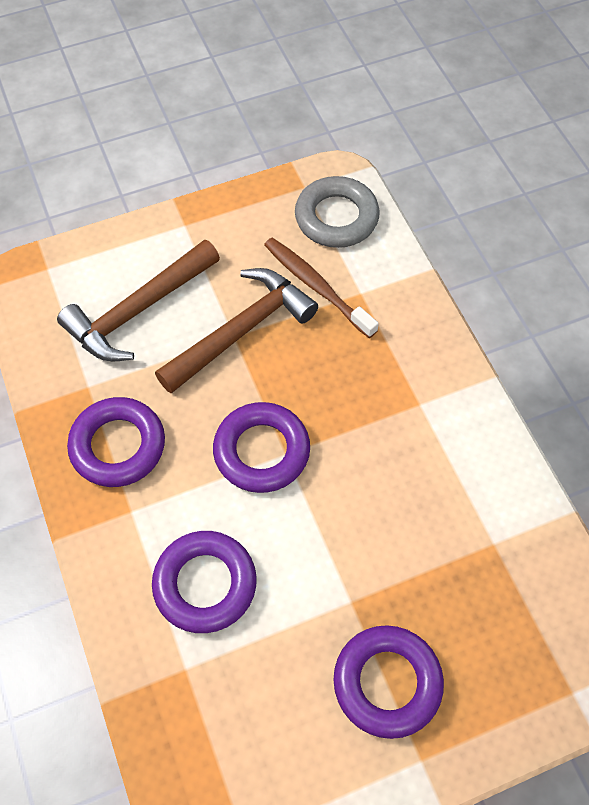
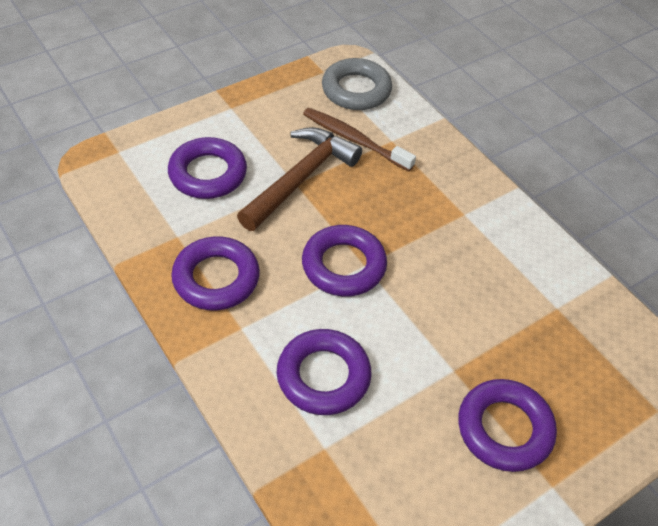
camera: 15 degrees left, 10 degrees down
(138, 310) = (208, 173): brown hammer -> purple ring

